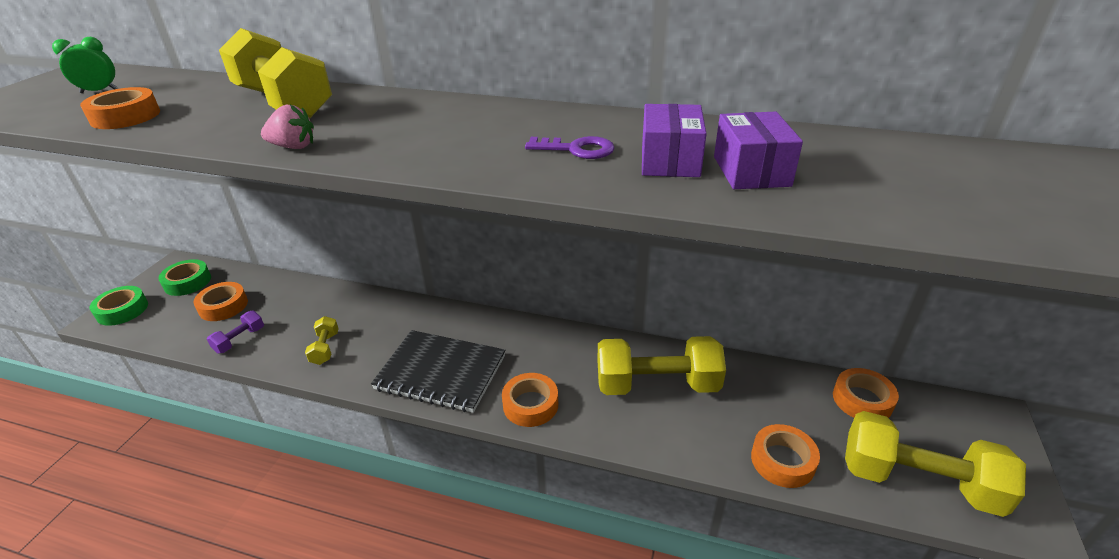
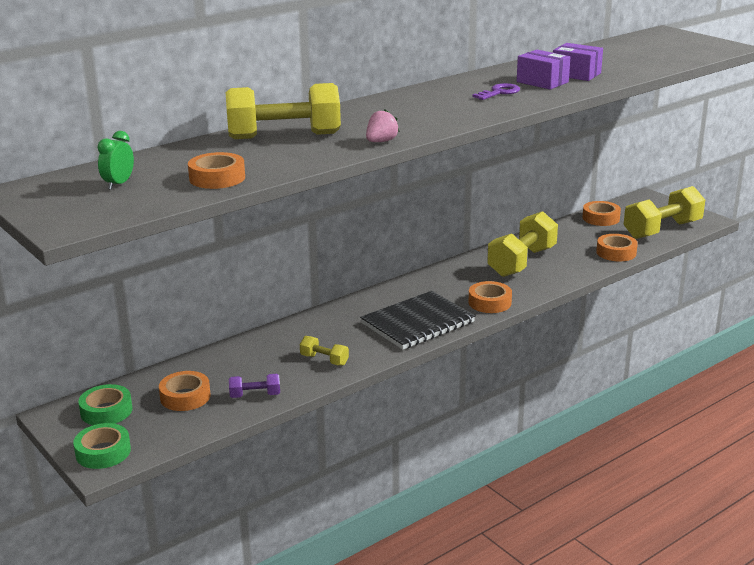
camera: 55 degrees left, 10 degrees down
(240, 340) = (255, 395): purple dumbbell -> purple dumbbell turned 75 degrees counterclockwise

